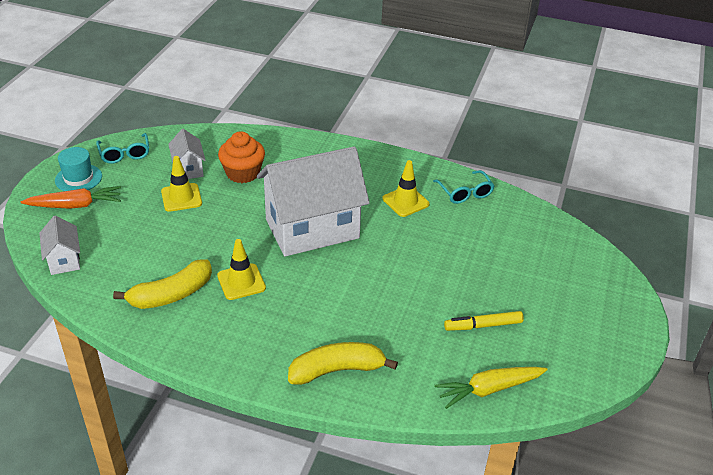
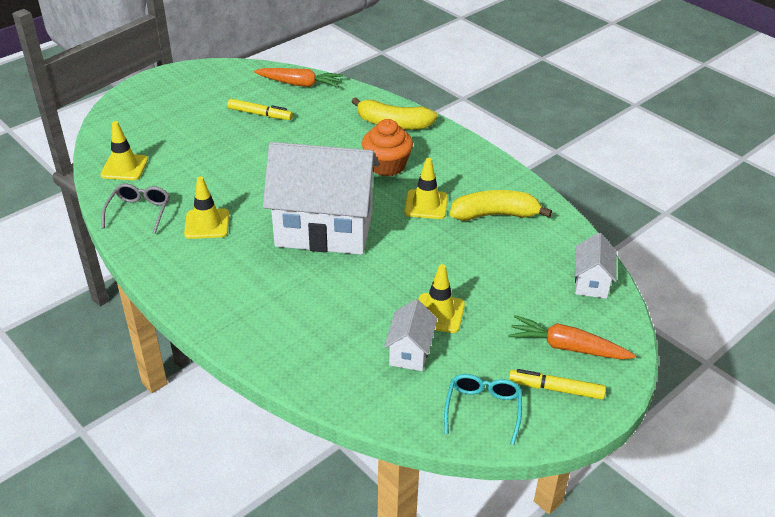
camera: 150 degrees left, 0 degrees up
(78, 178) = (556, 389): turquoise hat -> yellow marker
(243, 173) = (349, 321): orange cupcake -> orange cupcake (387, 165)
(465, 193) = (139, 212): turquoise glasses -> grey glasses
(489, 389) = (299, 84): yellow carrot -> orange carrot
(525, 223) = (124, 167): none -> yellow traffic cone

